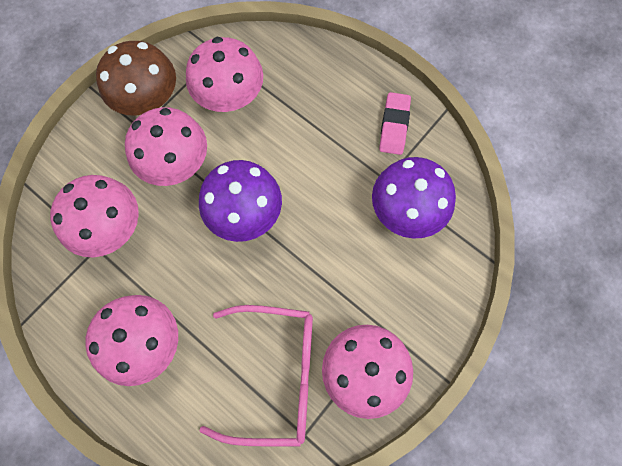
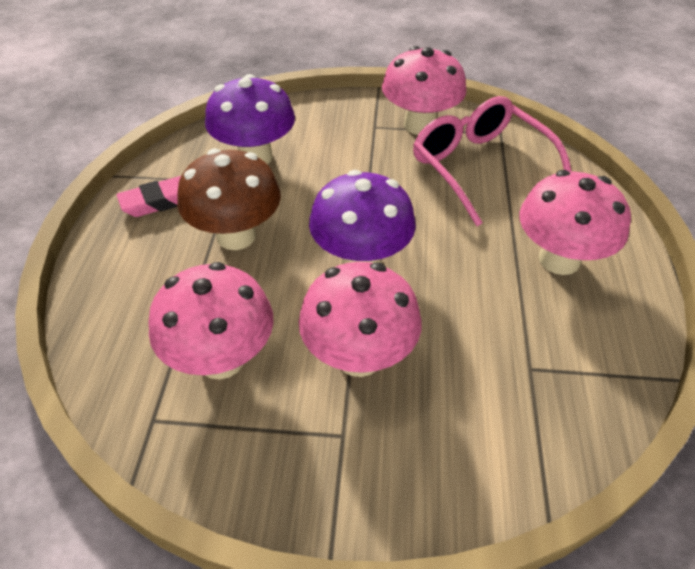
camera: 125 degrees left, 25 degrees down
(112, 229) = (494, 368): pink mushroom -> none
(148, 101) = (294, 454): brown mushroom -> brown mushroom (236, 236)

